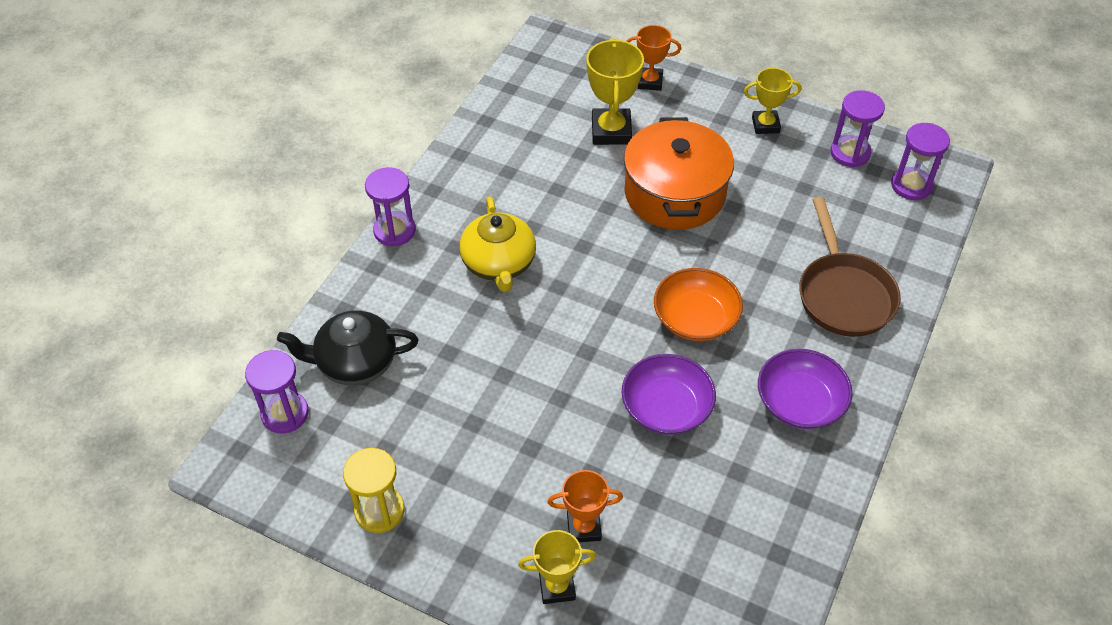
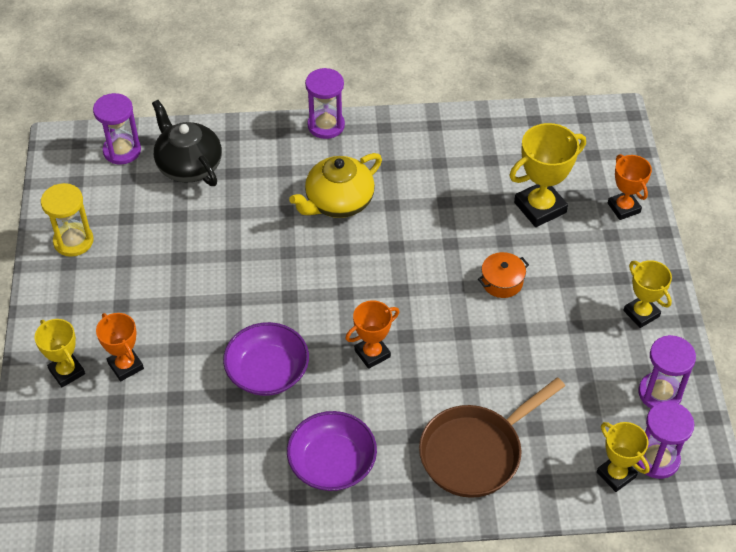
camera: 60 degrees right, 0 degrees up
(674, 193) = (502, 282): orange pot -> orange pot, size x0.41
(695, 318) = (372, 353): orange bowl -> orange trophy
(913, 216) = (616, 474): none -> yellow trophy

